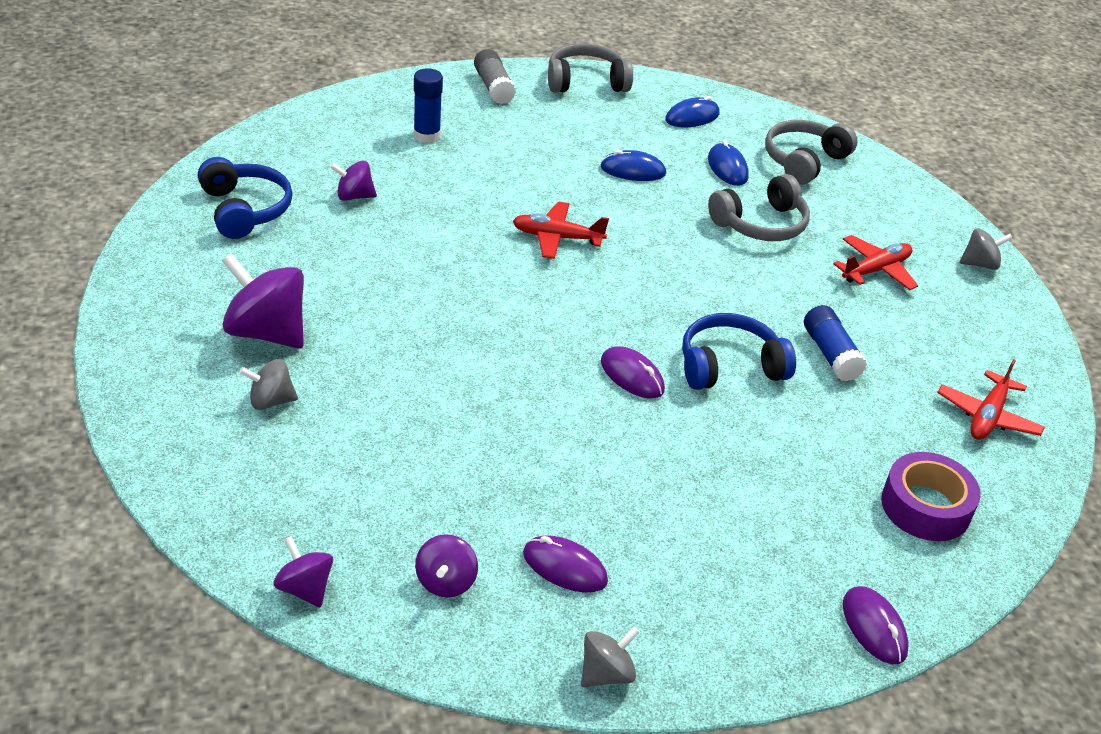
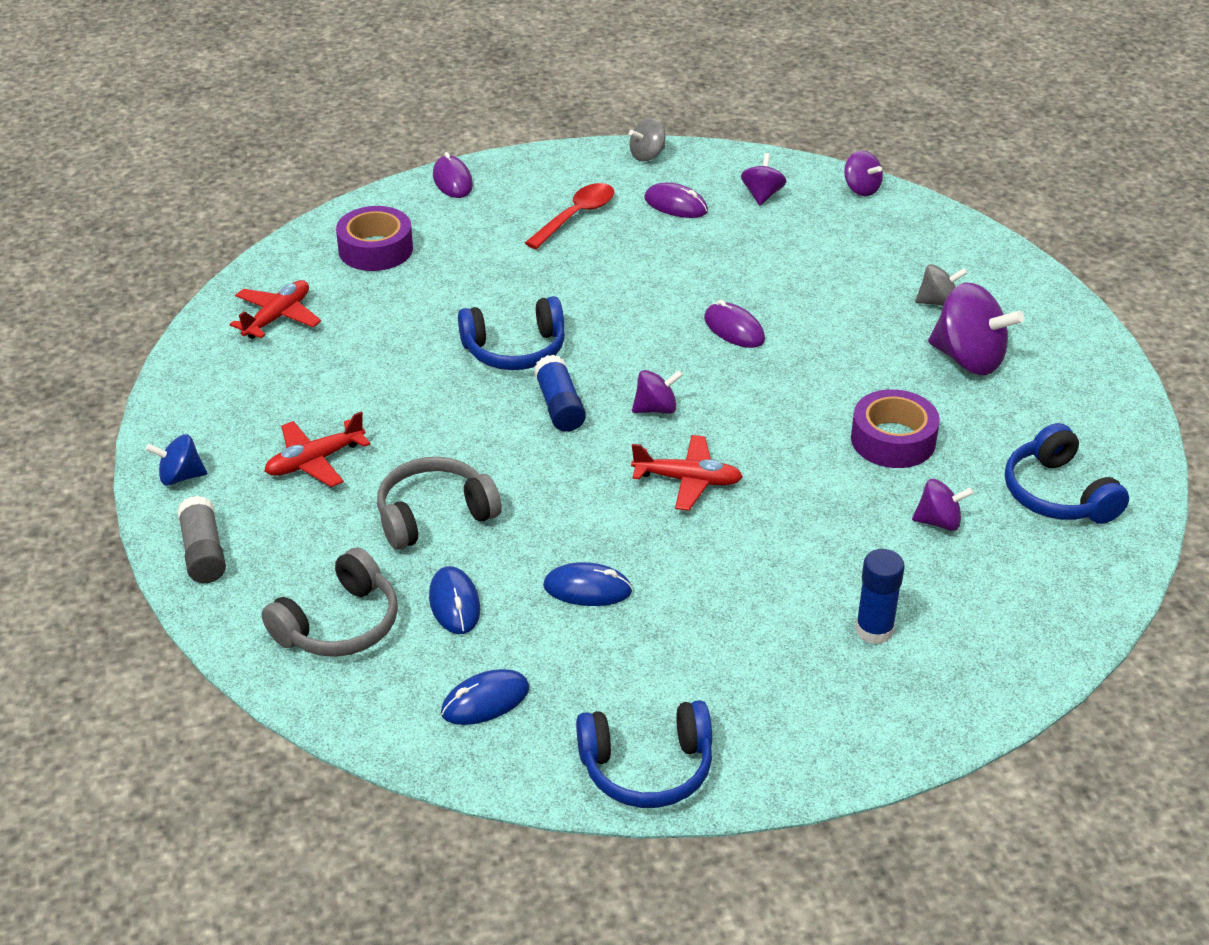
camera: 175 degrees left, 0 degrees up
(371, 260) = (893, 440): none -> purple tape
(493, 87) = (794, 741): grey glue stick -> grey glue stick (203, 552)
(585, 299) = (656, 409): none -> purple spinning top
(586, 82) = (647, 767): grey headphones -> blue headphones
(632, 376) = (612, 337): purple mouse -> purple mouse (734, 329)
(694, 552) = (576, 216): none -> red spoon
(830, 354) = (408, 366): blue glue stick -> blue glue stick (559, 406)
(980, 264) = (180, 477): grey spinning top -> blue spinning top

